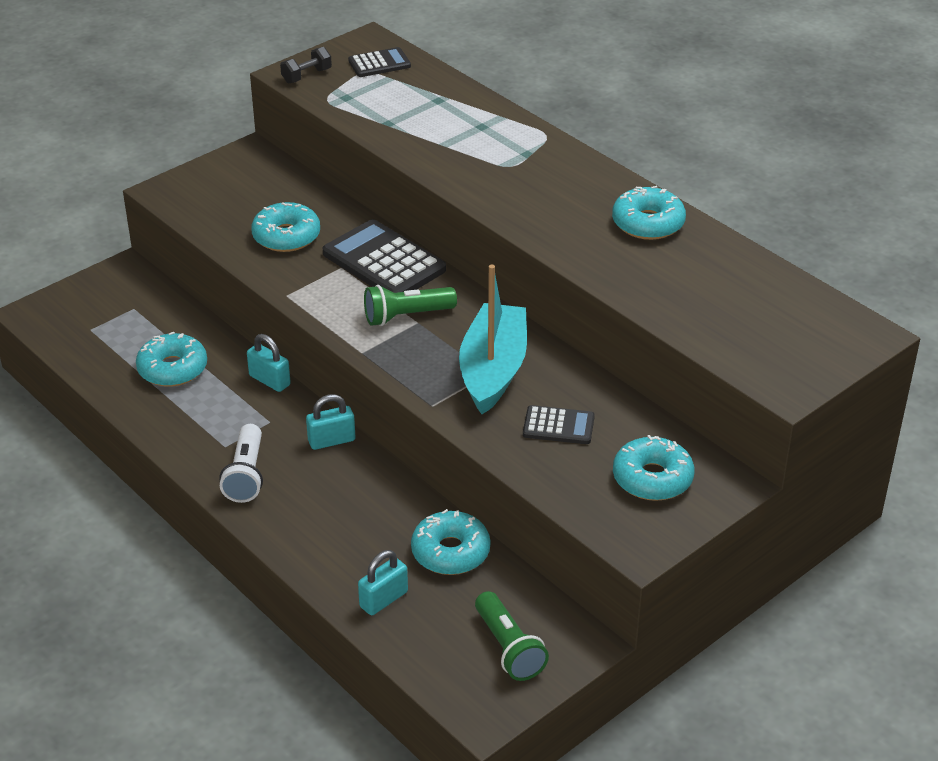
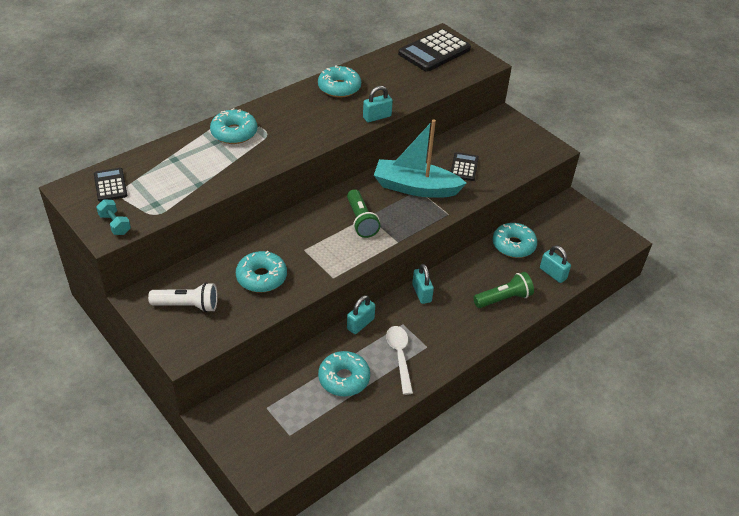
camera: 90 degrees left, 5 degrees up
(208, 419) = (399, 356): none -> white spoon
(246, 475) = (455, 335): white flashlight -> white flashlight (187, 305)
(306, 76) = (115, 224): black dumbbell -> turquoise dumbbell
(384, 262) = (300, 229): black calculator -> black calculator (434, 51)
(508, 648) = (579, 228): green flashlight -> green flashlight (503, 299)
(575, 263) = (377, 117): none -> turquoise padlock
(652, 478) = (503, 140): turquoise donut -> turquoise donut (234, 133)

